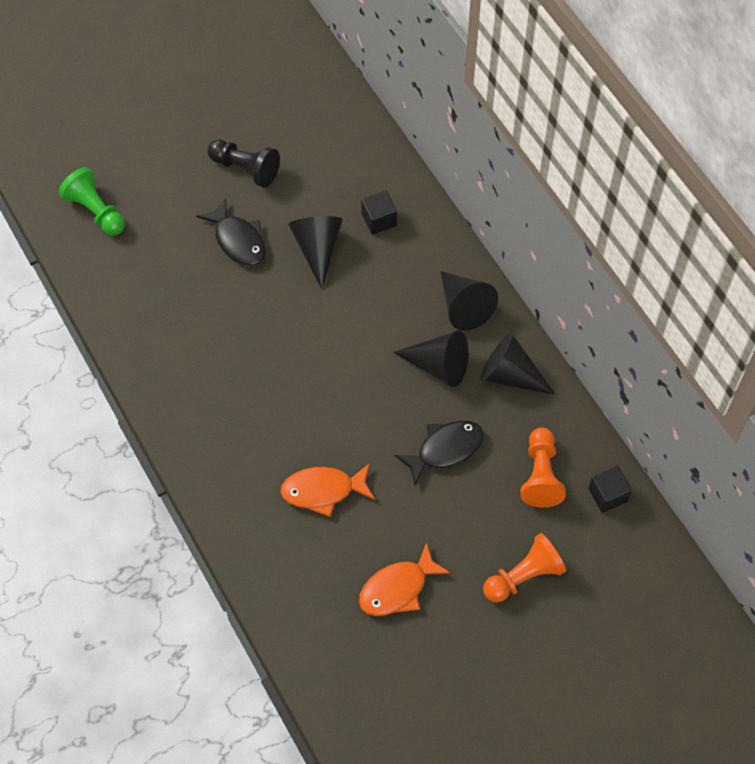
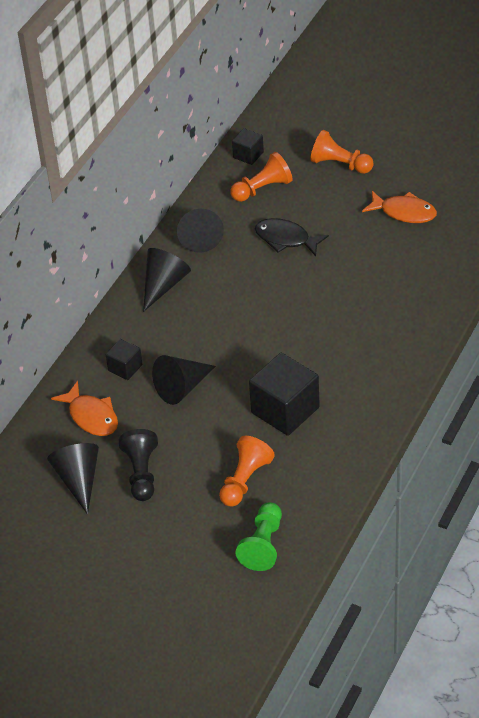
camera: 120 degrees left, 15 degrees down
(172, 236) = (245, 480): none -> orange pawn
(222, 312) = (285, 410): none -> black cube
(238, 240) = (213, 438): black fish -> none
(323, 491) = (373, 280): orange fish -> orange fish (91, 416)
(439, 366) = (224, 273): black cone -> black cone (78, 480)

